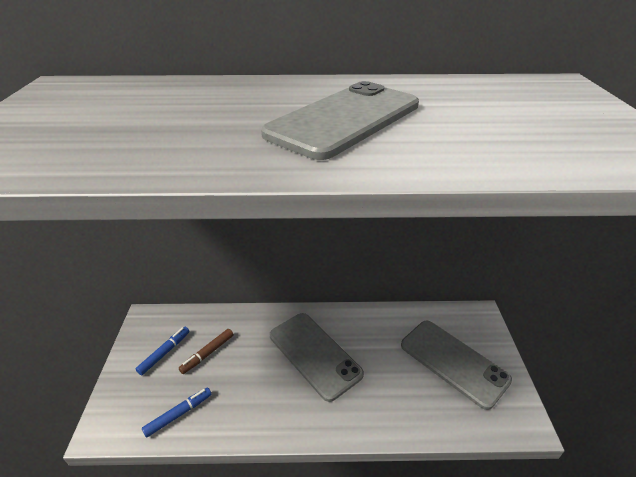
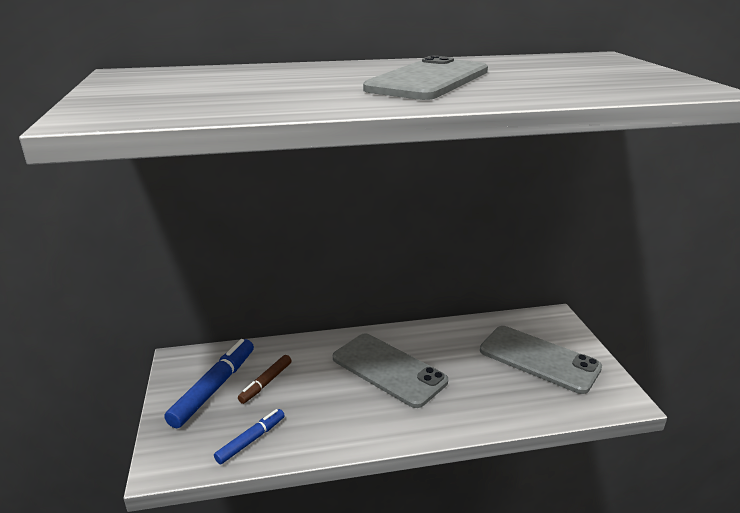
camera: 10 degrees left, 10 degrees down
(164, 353) = (214, 388): blue marker -> blue marker, size x1.70

